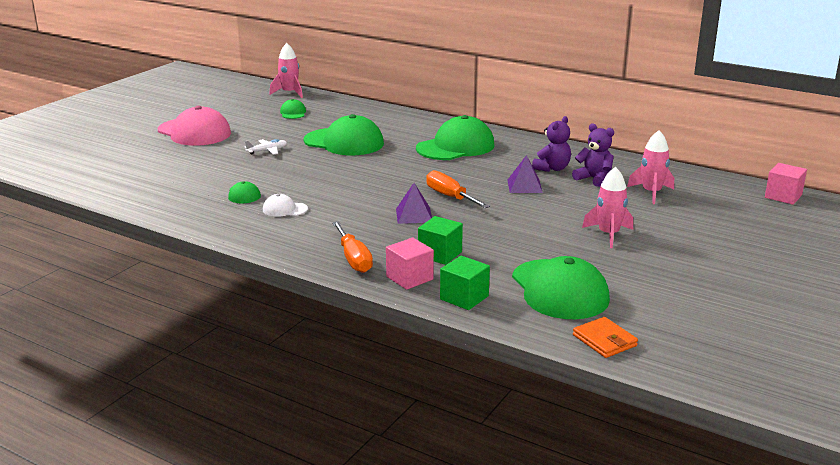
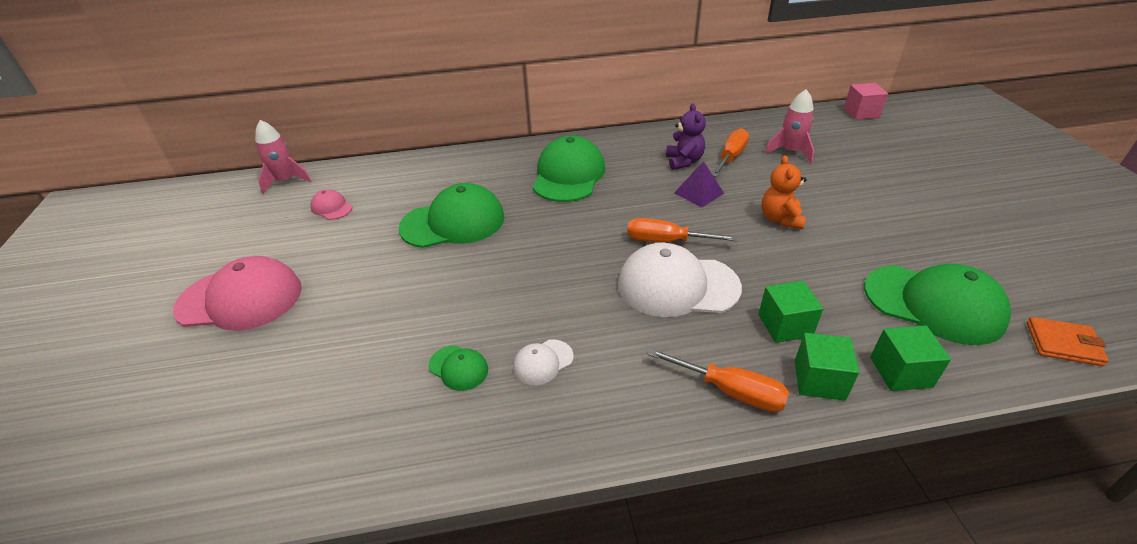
camera: 40 degrees left, 15 degrees up
(267, 151) = (384, 280): white plane -> none
(293, 113) = (331, 207): green cap -> pink cap
(409, 278) = (819, 380): pink cube -> green cube
(414, 215) = (677, 285): purple pyramid -> white cap
(552, 218) = (780, 219): none -> orange teddy bear
(594, 179) = (731, 157): purple teddy bear -> orange screwdriver
(608, 234) = (845, 213): pink rocket -> none

